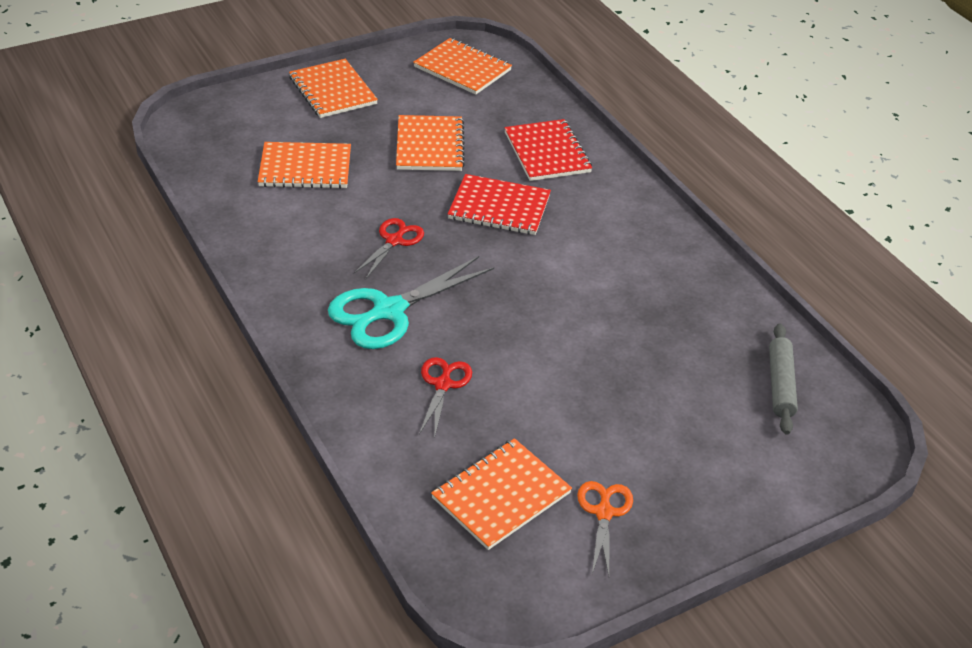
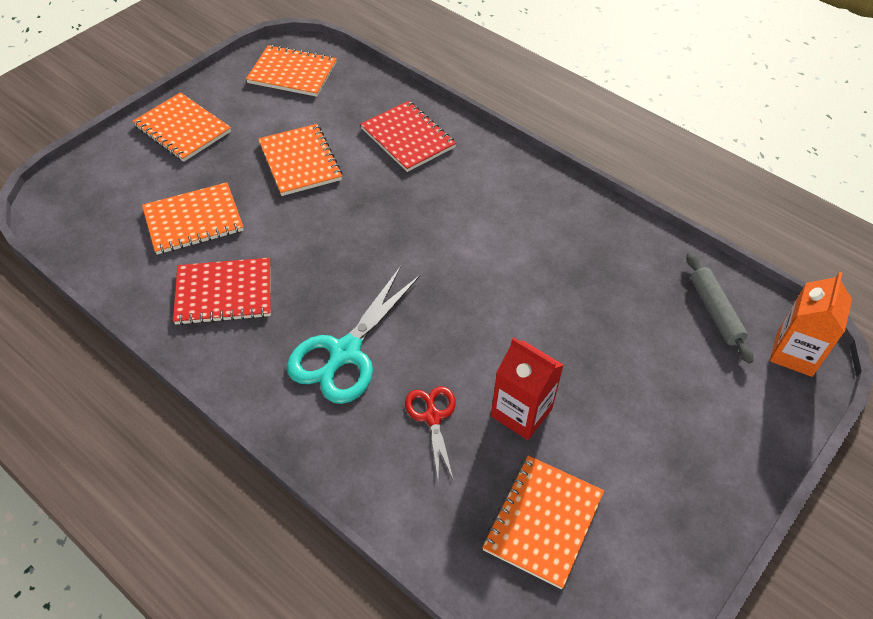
camera: 20 degrees left, 10 degrees up
(394, 240) = (314, 273): red scissors -> none
(499, 207) = (393, 207): red notebook -> red notebook (224, 293)
(530, 407) = (521, 412): none -> red carton
(604, 512) = (640, 503): orange scissors -> none
(845, 444) = (794, 353): none -> orange carton

